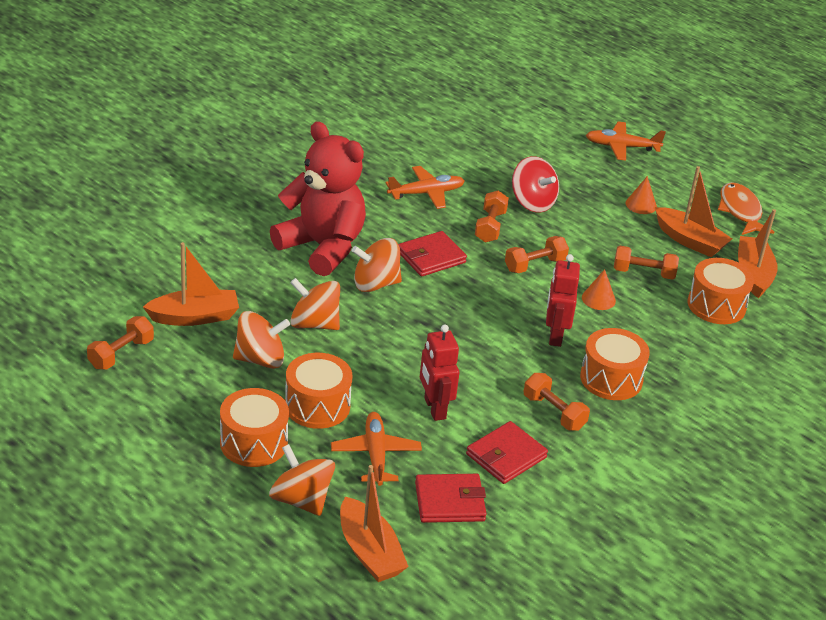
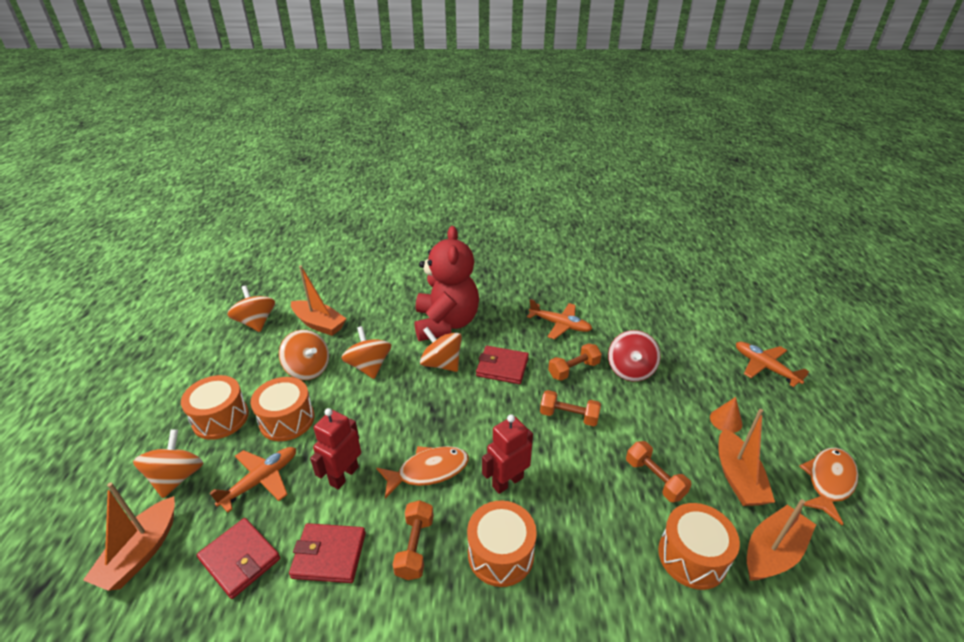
camera: 50 degrees right, 0 degrees up
(121, 354) = (256, 322): orange dumbbell -> orange spinning top
(491, 365) = (428, 471): none -> orange fish
(598, 299) = (584, 475): orange cone -> none

